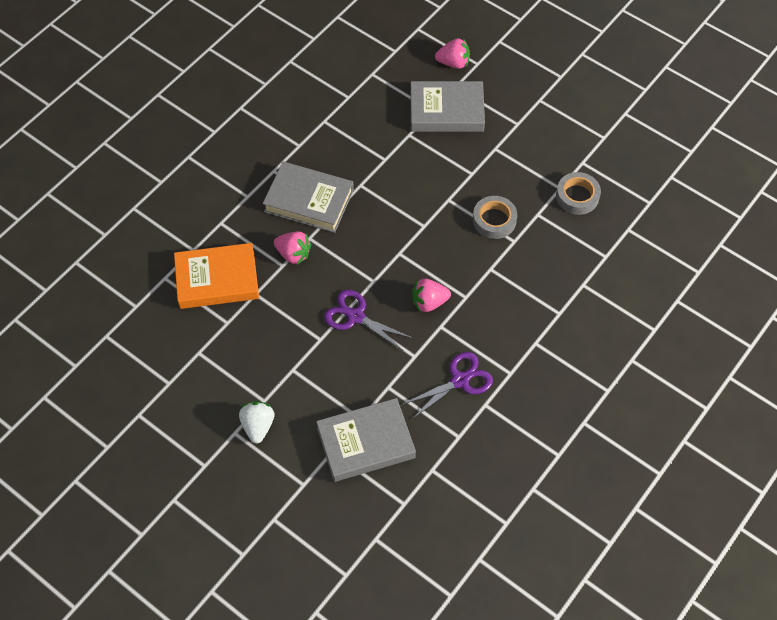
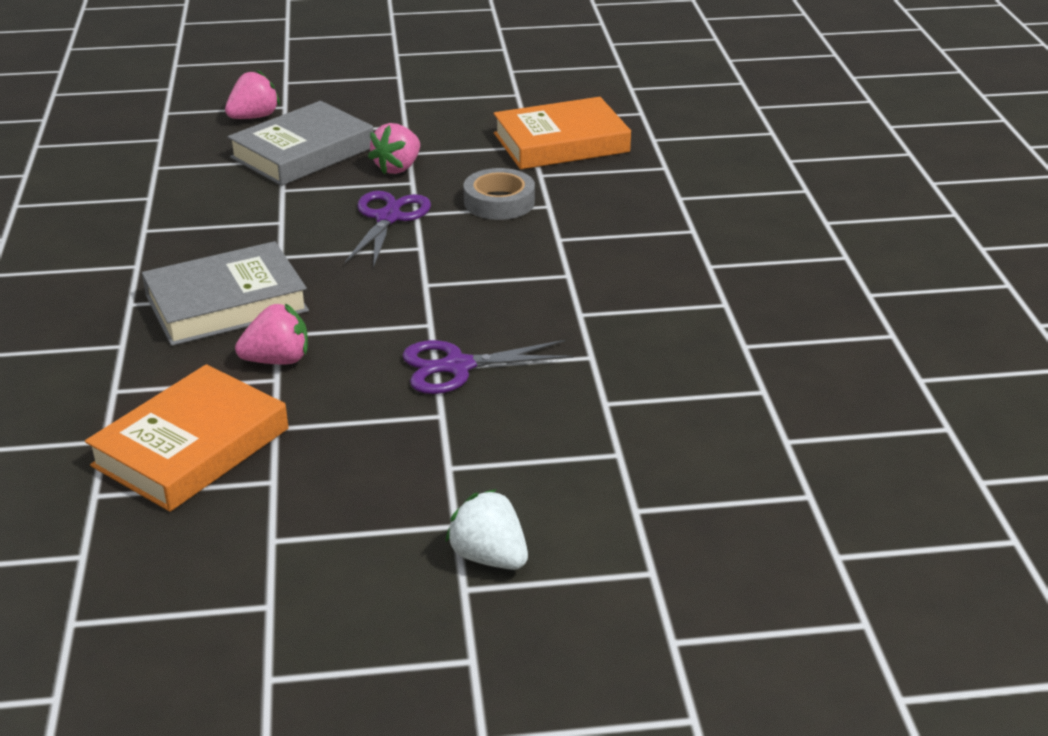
camera: 45 degrees left, 25 degrees down
(366, 443) = (665, 472): grey book -> none
(429, 302) = (532, 302): pink strawberry -> pink strawberry (398, 168)
(460, 380) = (681, 343): purple scissors -> purple scissors (388, 218)
(577, 196) = (561, 143): grey tape -> orange book

